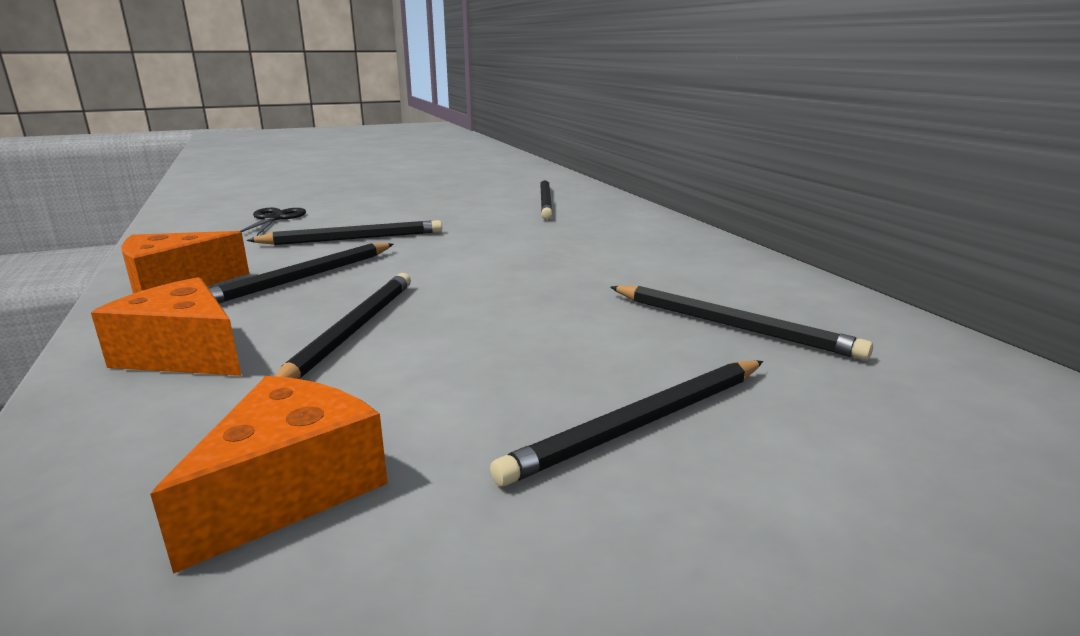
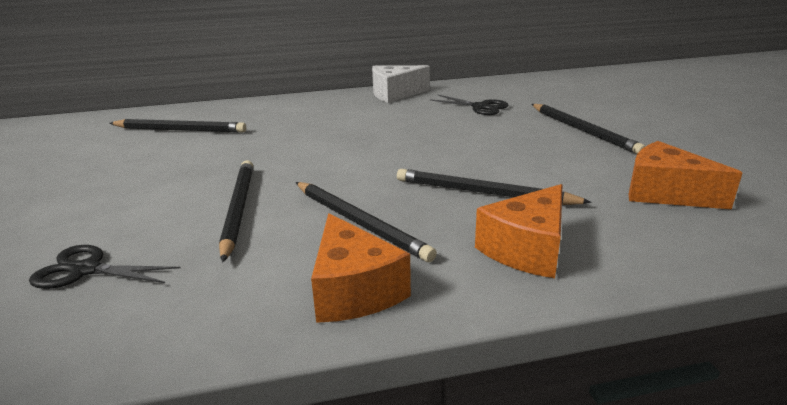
camera: 80 degrees left, 5 degrees up
(730, 325) = (480, 107): black pencil -> black scissors
(749, 267) = (395, 94): none -> white cheese

